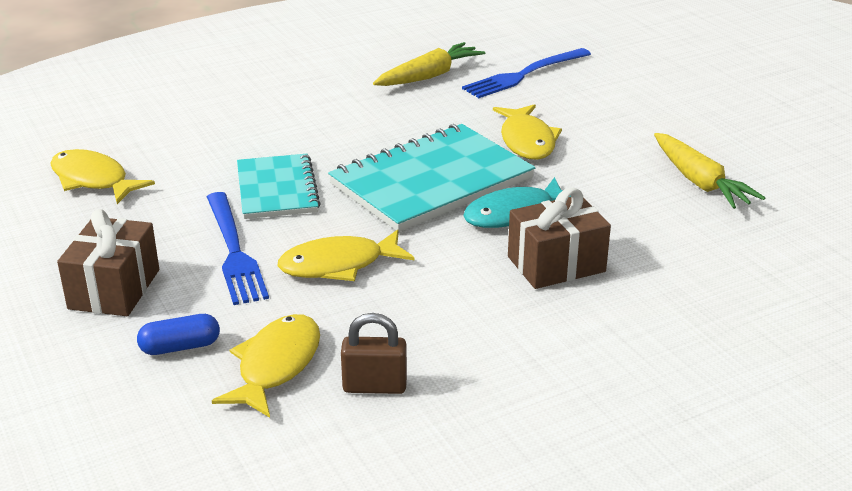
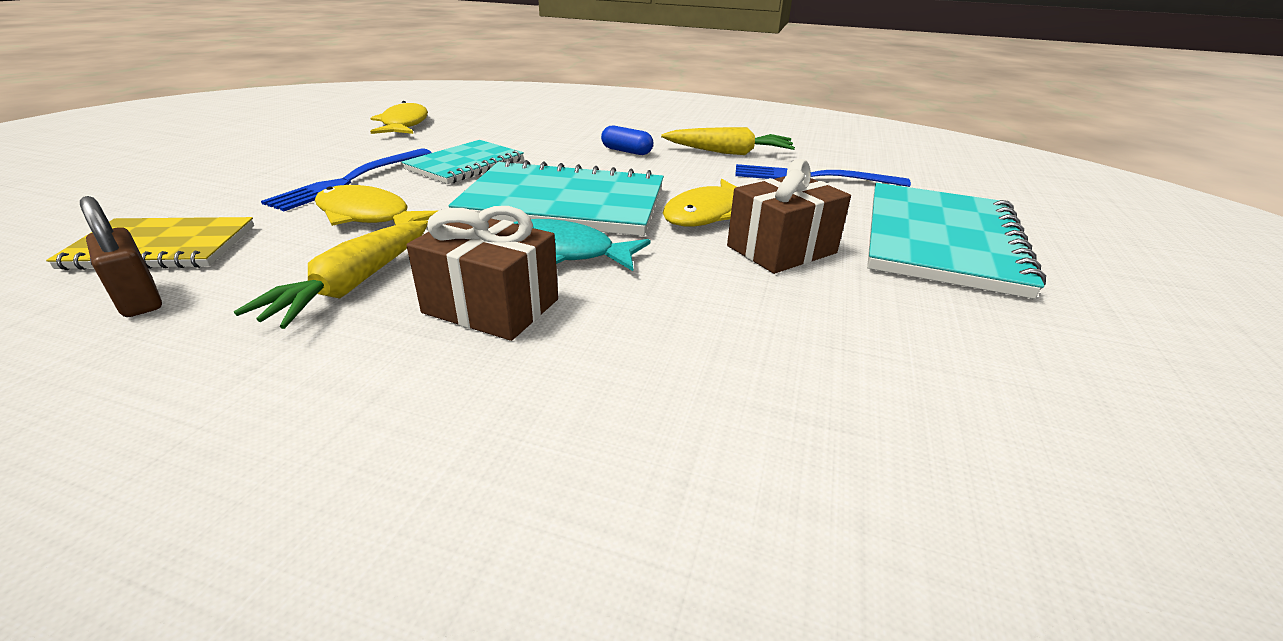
camera: 45 degrees right, 0 degrees up
(114, 289) = (255, 167): brown gift -> brown gift (781, 249)
(180, 347) = (176, 208): blue capsule -> blue capsule (626, 151)
(276, 365) = (162, 247): yellow fish -> yellow notebook
(667, 94) = (940, 240): none -> turquoise notebook
(699, 182) = (814, 325): yellow carrot -> yellow carrot (354, 284)

